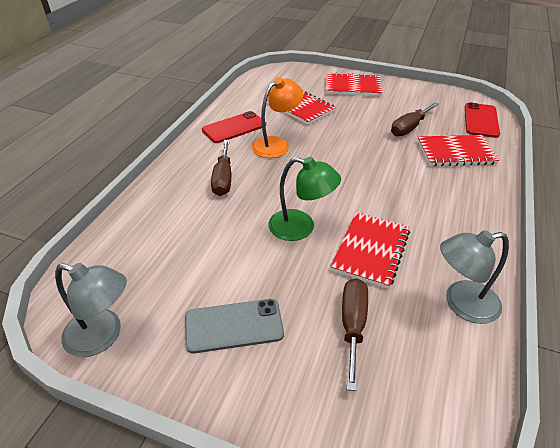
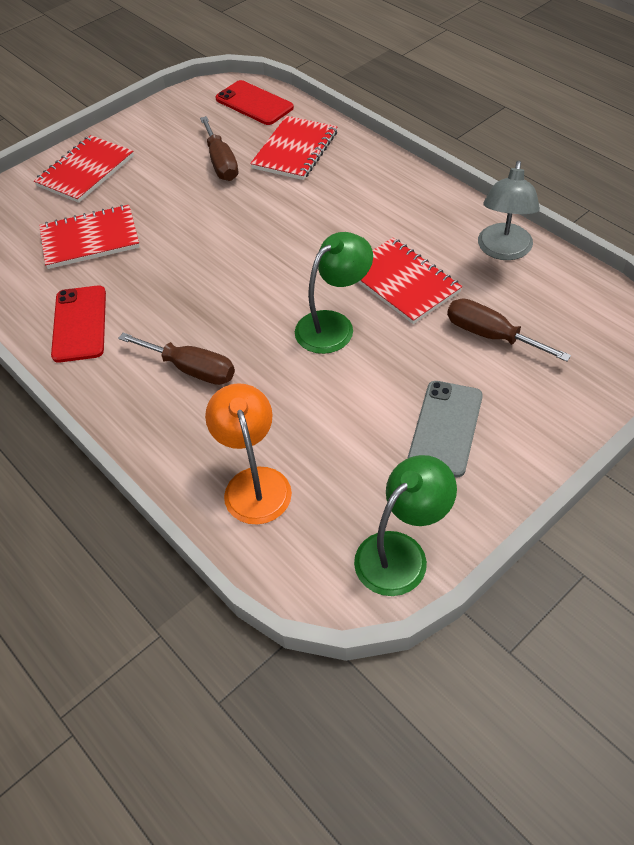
camera: 60 degrees left, 10 degrees up
(103, 336) = (401, 552): grey lamp -> green lamp
(276, 144) = (157, 293): orange lamp -> orange lamp (254, 483)

